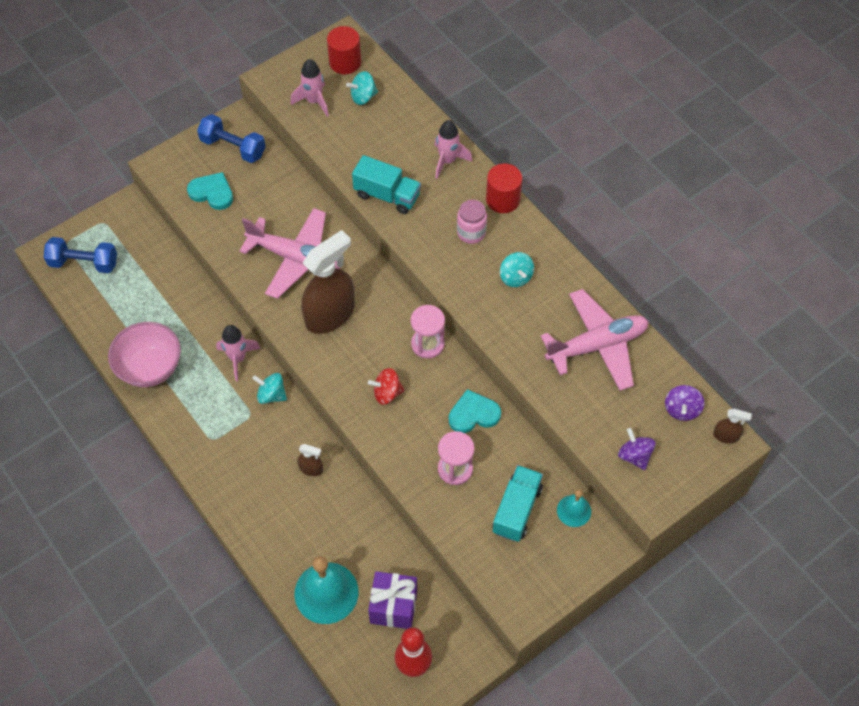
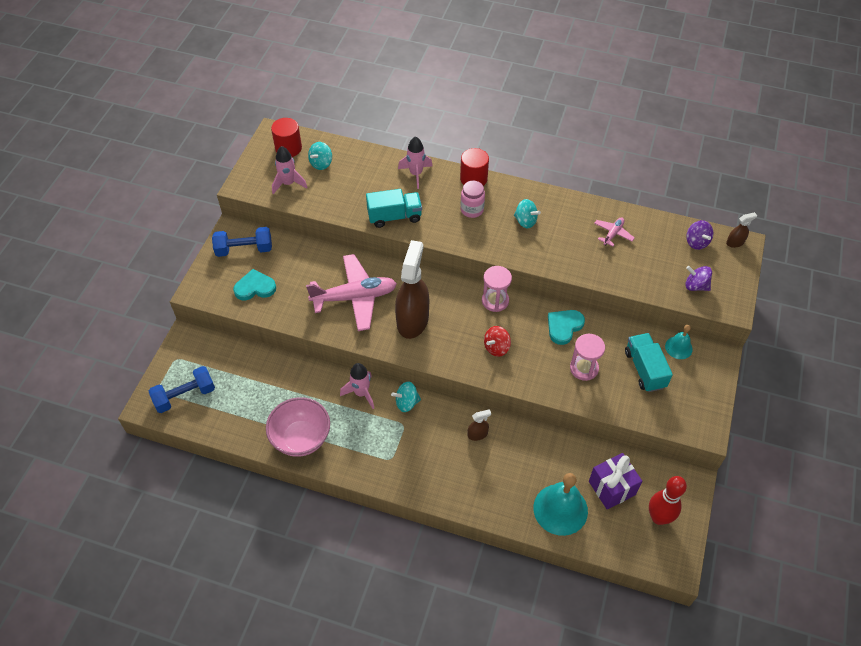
camera: 35 degrees left, 5 degrees down
(597, 345) = (613, 234): pink plane -> pink plane, size x0.46

